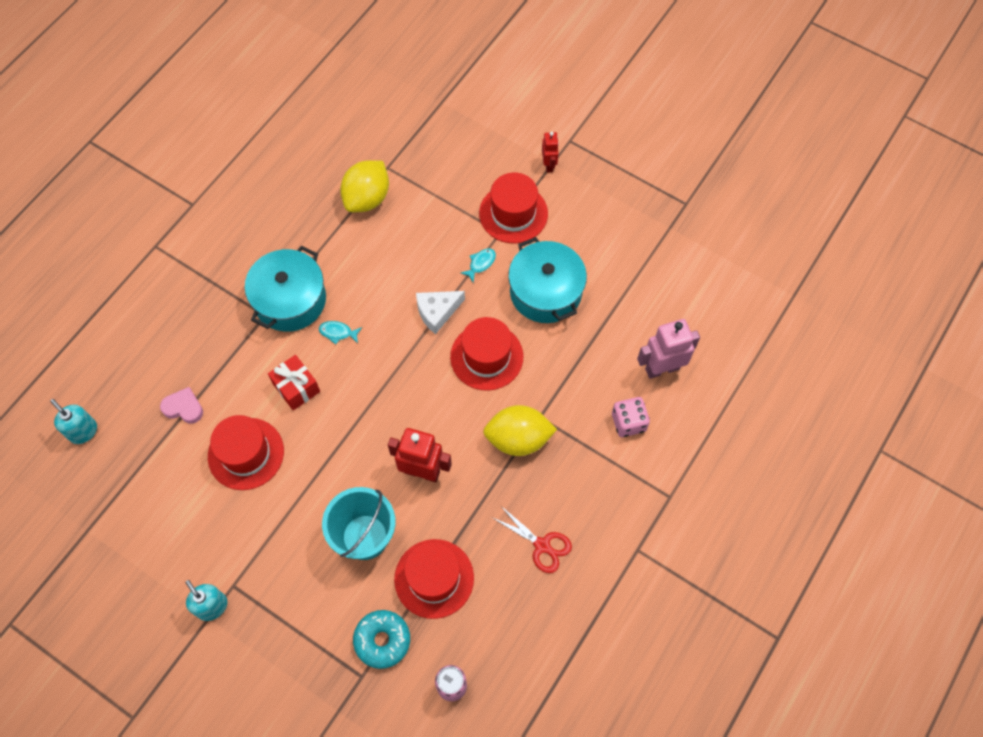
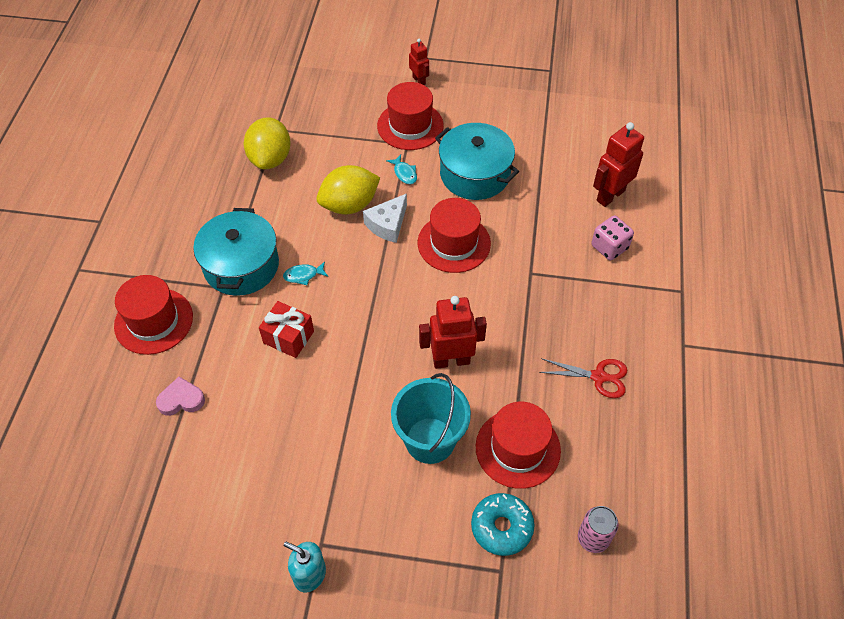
camera: 25 degrees left, 10 degrees down
(83, 431) = (81, 465): turquoise soap dispenser -> none
(246, 453) = (268, 415): red hat -> red hat (153, 321)
(480, 264) = (404, 173): turquoise fish -> turquoise fish turned 135 degrees clockwise
(518, 439) = (523, 298): yellow lemon -> yellow lemon (349, 205)
(662, 368) = (610, 195): pink robot -> red robot

